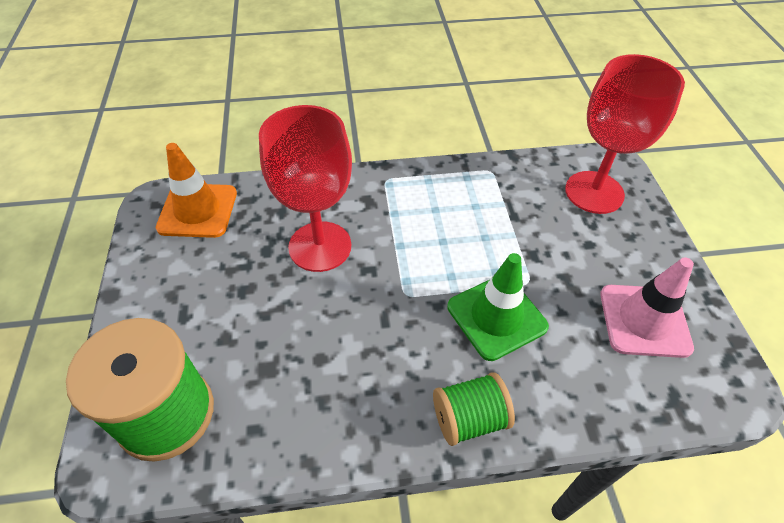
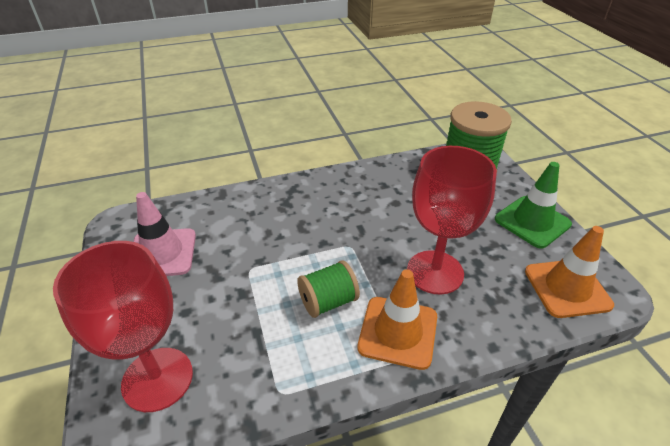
camera: 170 degrees right, 10 degrees down
(383, 197) = (398, 332): none -> orange traffic cone
(469, 418) = (296, 188): green spool -> green spool (328, 301)
(496, 316) = (278, 241): green traffic cone -> green traffic cone (532, 222)

